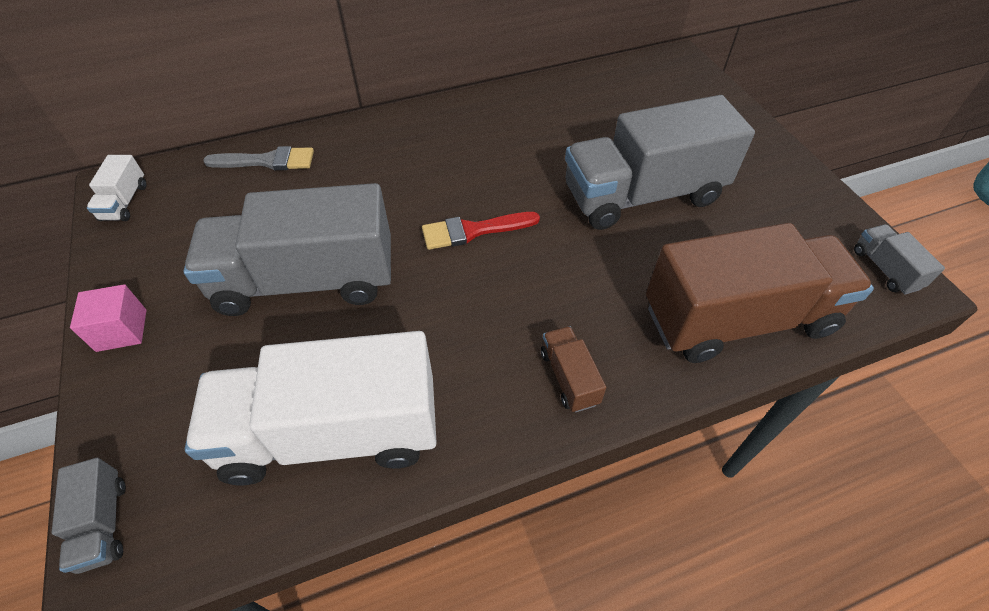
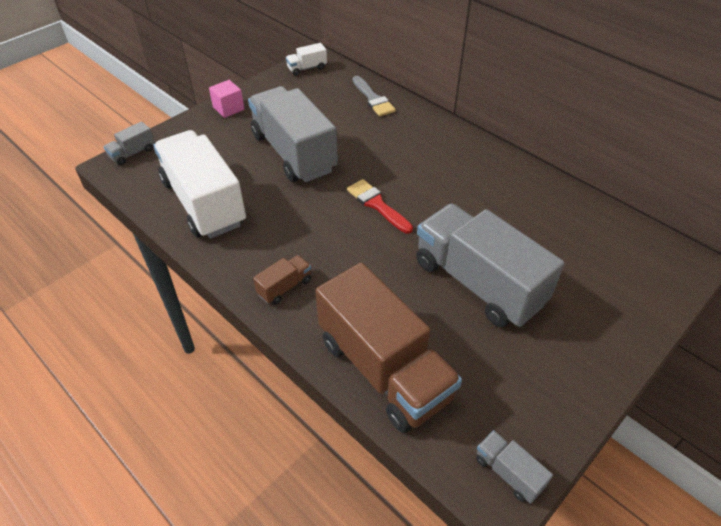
camera: 65 degrees right, 5 degrees down
(885, 269) = (508, 472): grey truck -> grey truck turned 90 degrees counterclockwise

